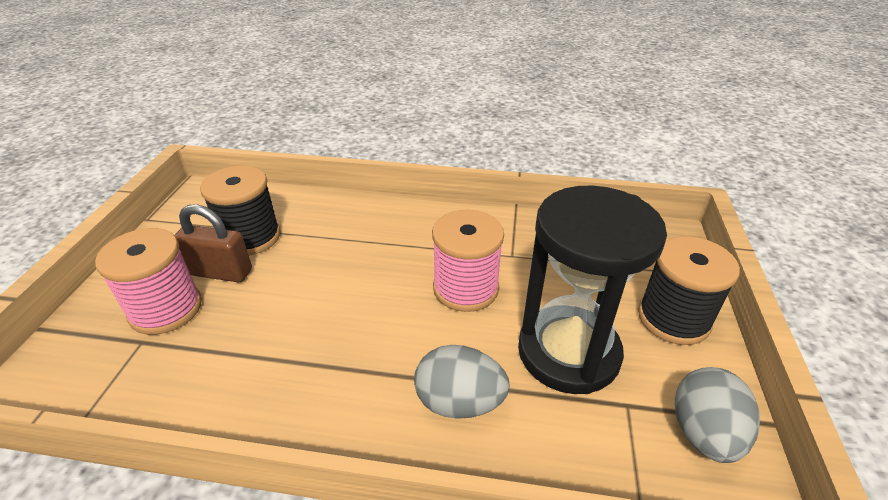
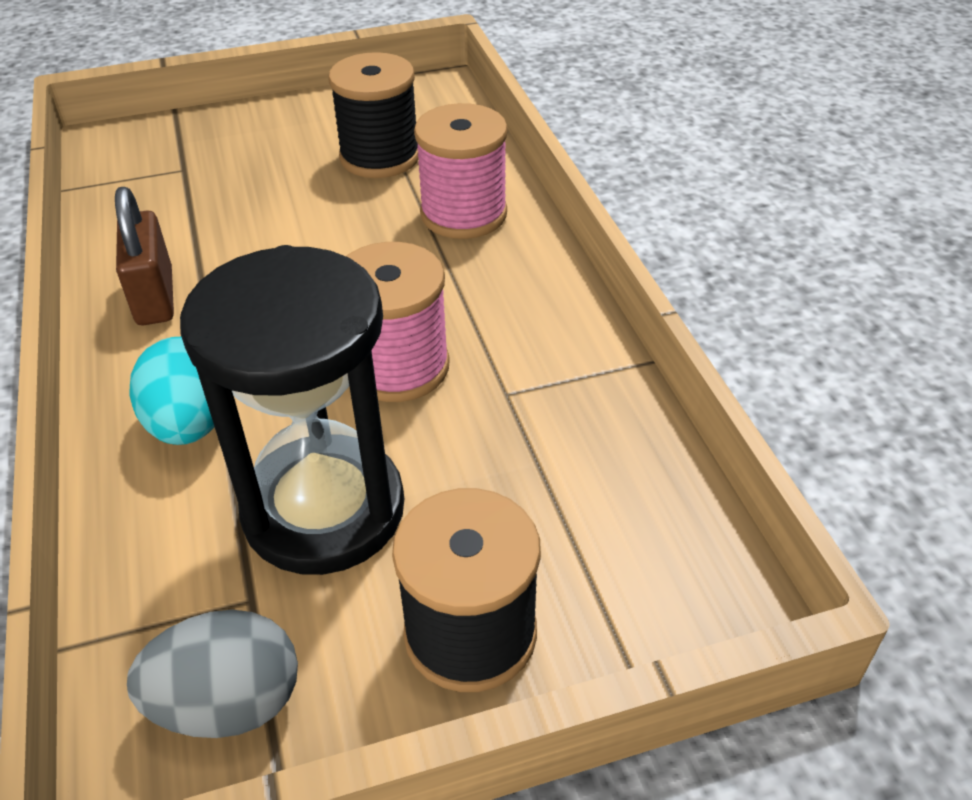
camera: 65 degrees right, 5 degrees up
(166, 309) = (232, 160): pink spool -> pink spool (463, 214)
(220, 272) = (307, 165): brown padlock -> brown padlock (155, 297)
(459, 402) = (190, 424): grey egg -> turquoise egg

